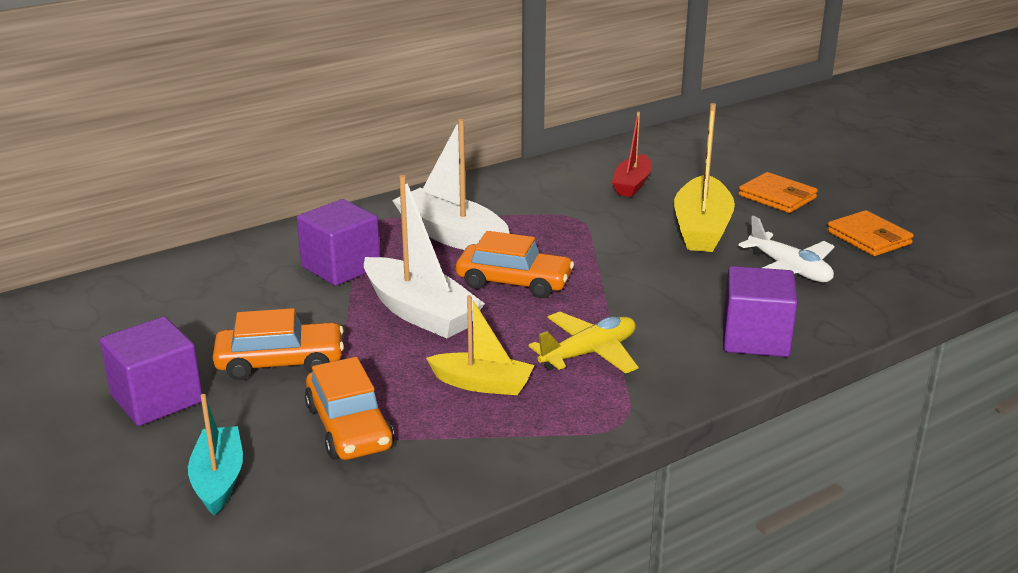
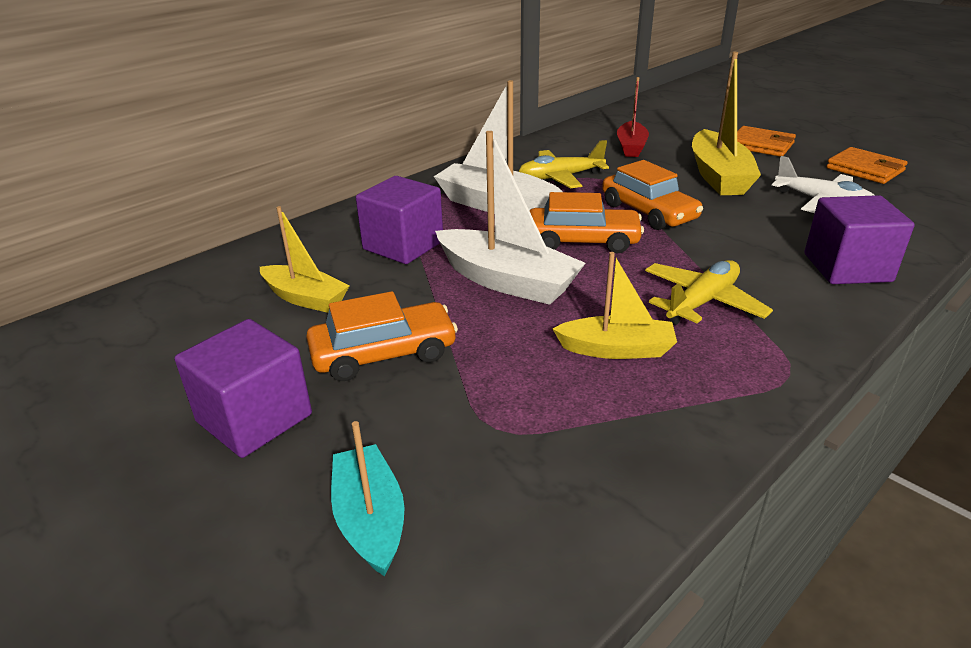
camera: 10 degrees left, 5 degrees up
(232, 306) = (305, 298): none -> yellow boat
(349, 427) = (498, 422): orange car -> orange car (648, 212)
(534, 212) = (560, 177): none -> yellow plane

